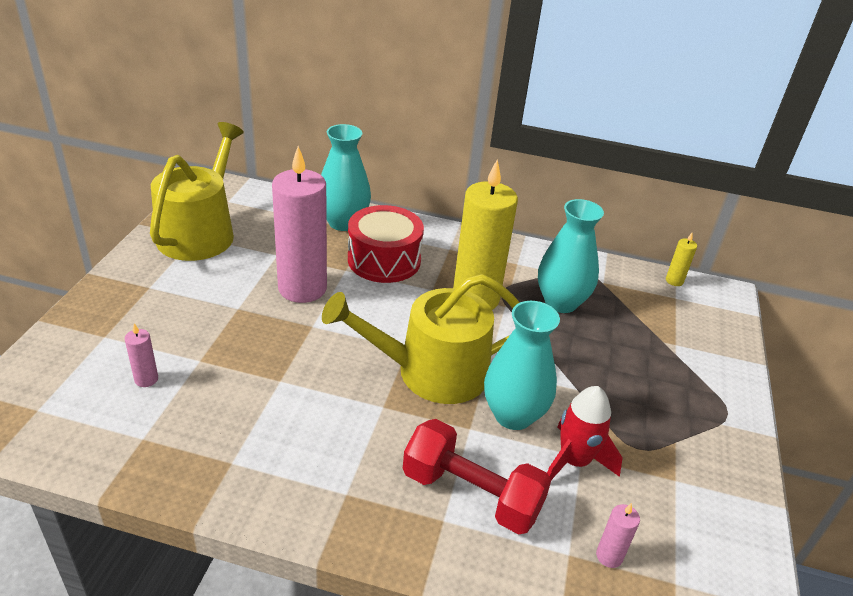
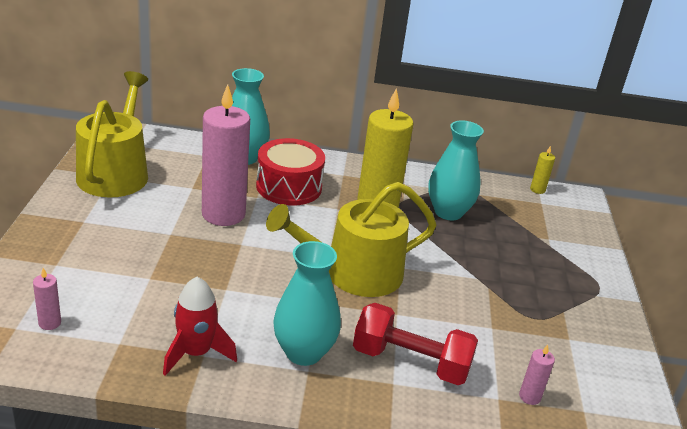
camera: 10 degrees left, 5 degrees down
(146, 379) = (107, 296): pink candle -> pink candle (50, 323)
(513, 415) = (430, 301): turquoise vase -> turquoise vase (303, 352)
(574, 461) = (487, 332): red rocket -> red rocket (196, 353)

